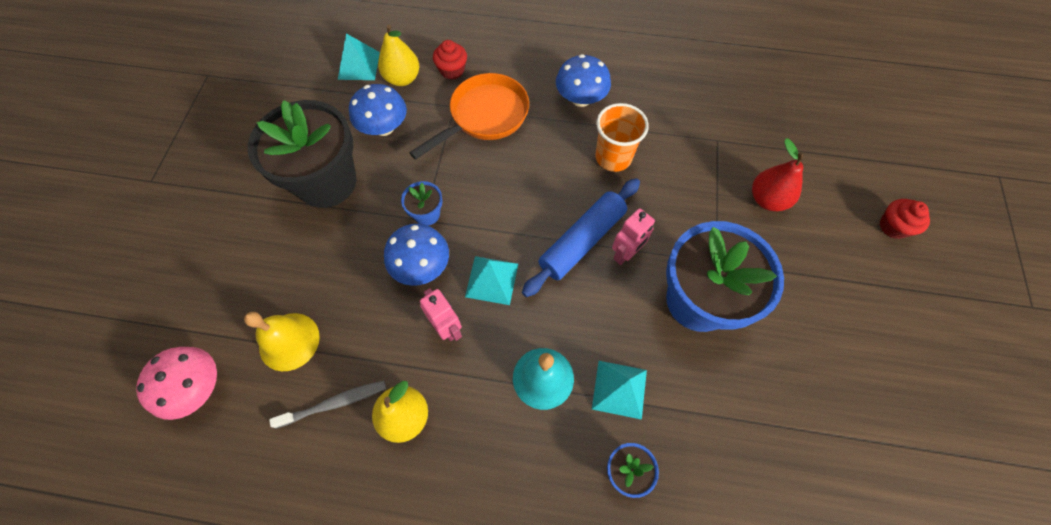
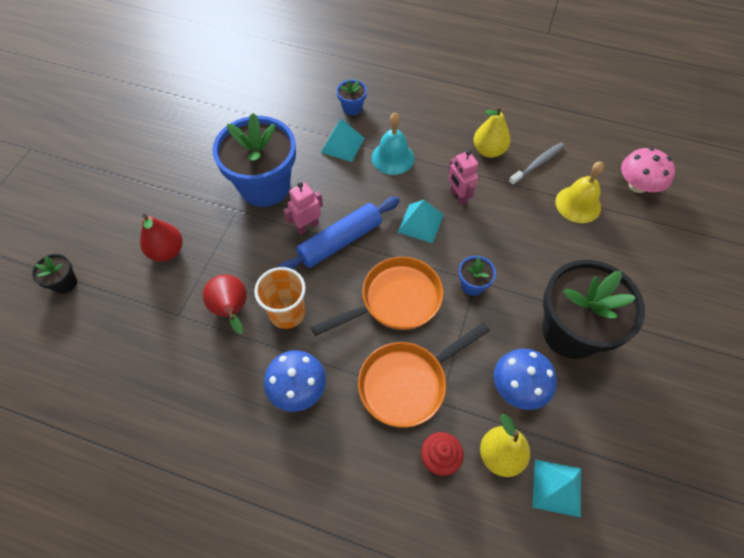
camera: 170 degrees left, 5 degrees down
(334, 403) = (537, 164): grey toothbrush -> grey toothbrush turned 150 degrees clockwise
(421, 266) = (477, 242): blue mushroom -> none
(507, 185) = (395, 300): none -> orange pan
(668, 152) = (232, 310): none -> red pear
(847, 152) = (65, 283): none -> black flower pot
(893, 226) = (79, 214): red cupcake -> none

